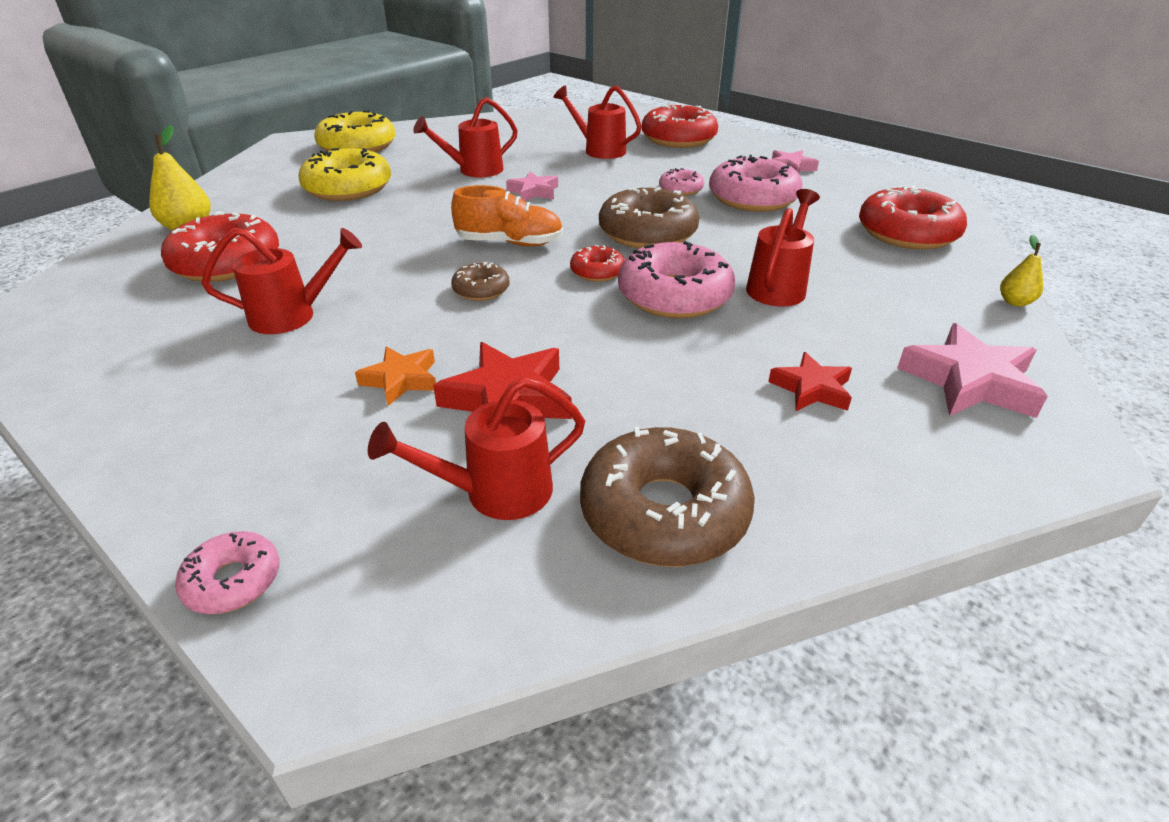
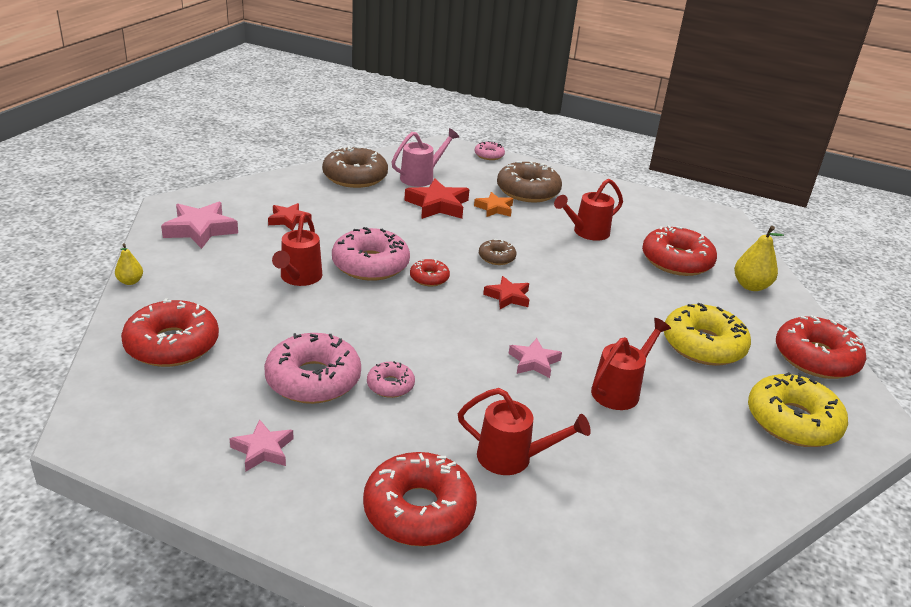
camera: 160 degrees right, 5 degrees down
(256, 172) = (816, 358): none -> red donut
(496, 492) = (421, 177): red watering can -> pink watering can
(510, 243) = (508, 297): orange shoe -> red star
(647, 233) = (405, 319): brown donut -> brown donut (528, 191)

